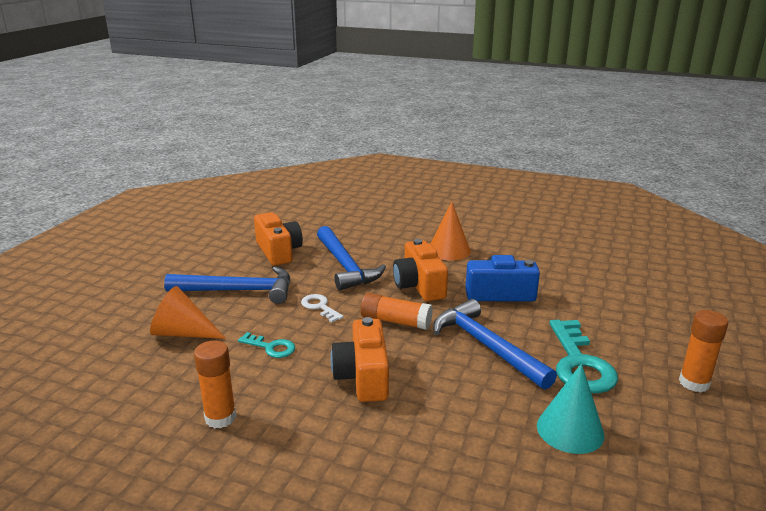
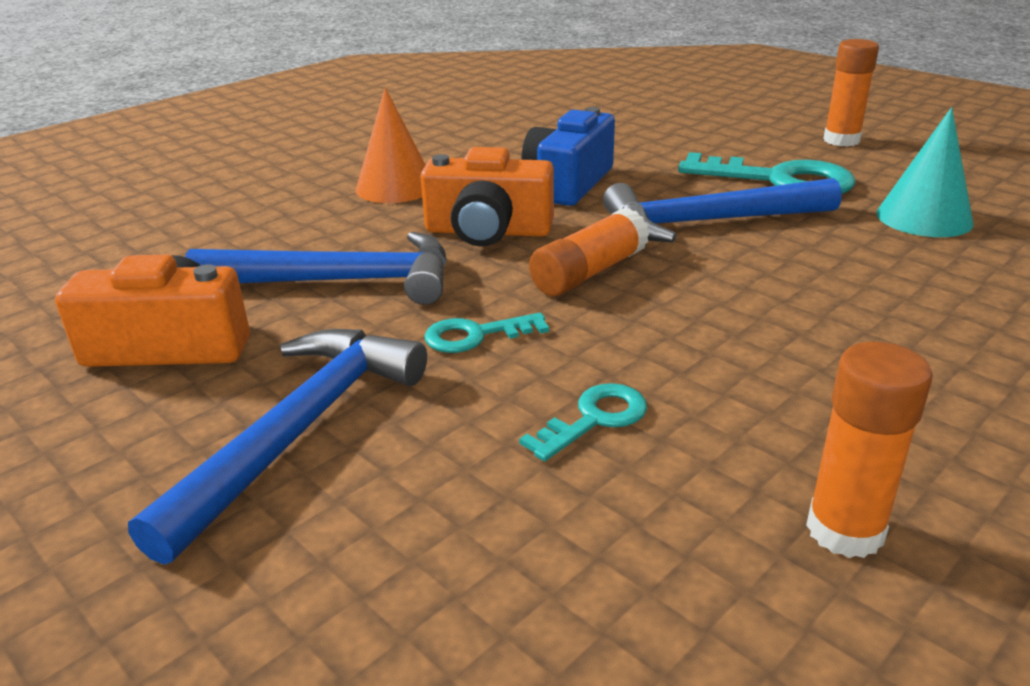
camera: 65 degrees left, 5 degrees up
(183, 333) = (434, 555): orange cone -> none
(319, 307) = (475, 335): white key -> turquoise key
(363, 376) = (749, 333): orange camera -> none

